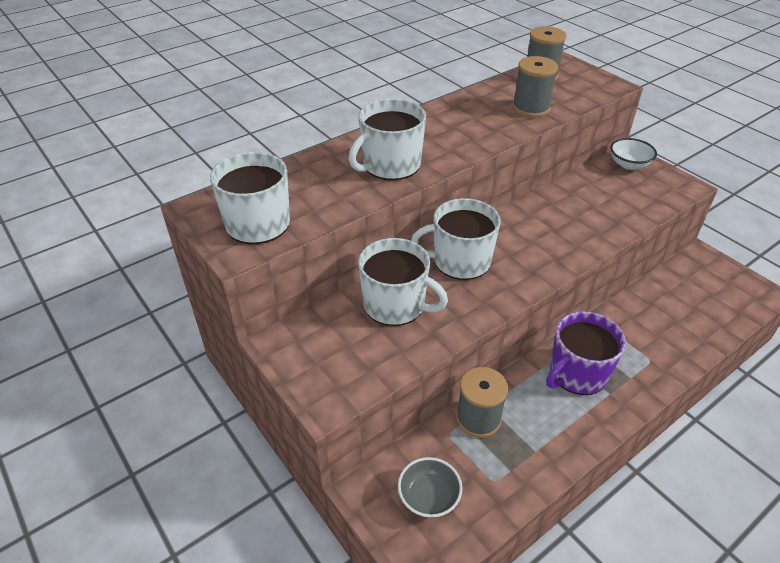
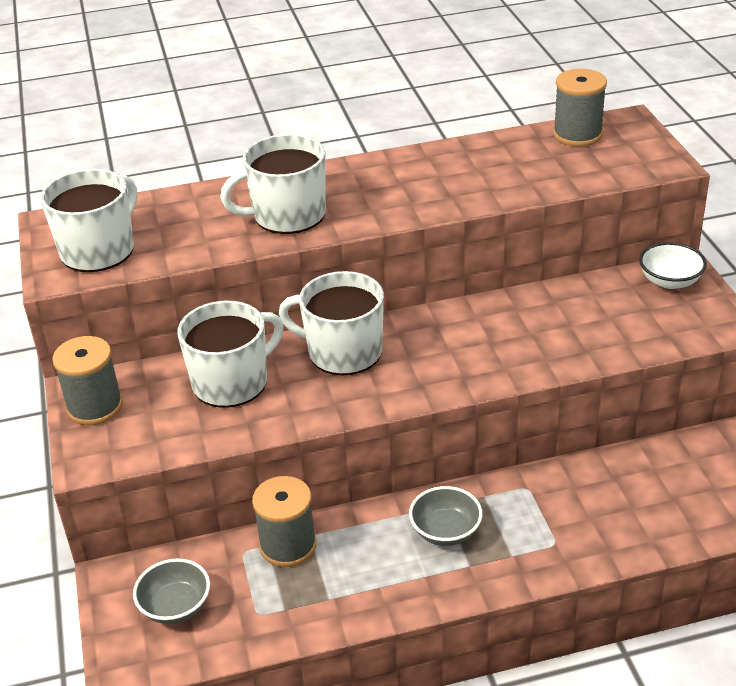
camera: 25 degrees right, 5 degrees down
(396, 305) = (232, 382): white mug -> white mug turned 90 degrees counterclockwise
(531, 108) = (522, 176): grey spool -> grey spool (95, 407)
(577, 373) = (445, 531): purple mug -> grey bowl

